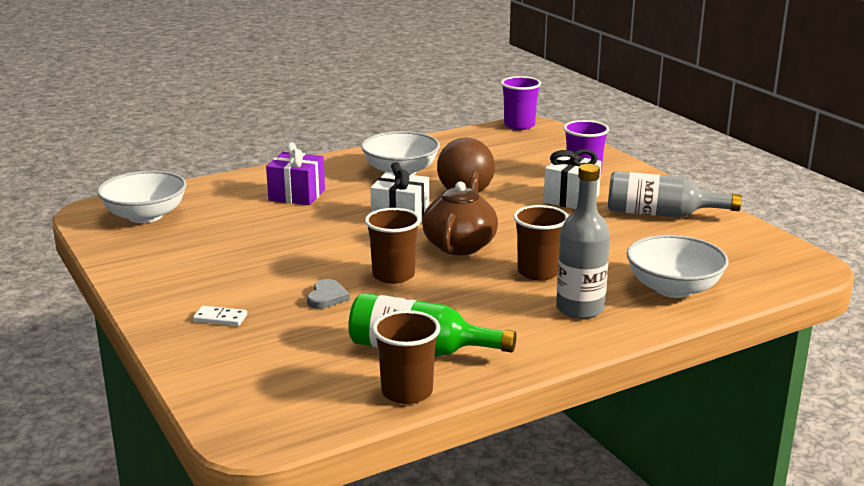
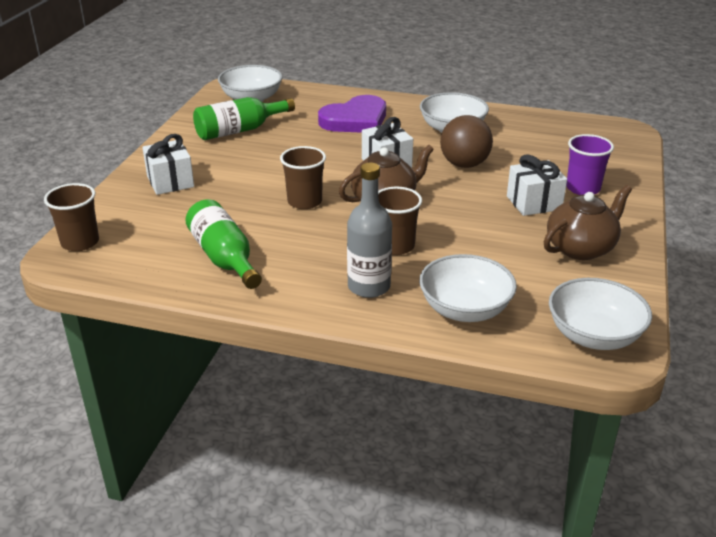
camera: 45 degrees right, 10 degrees up
(195, 247) = (239, 130): none -> green bottle
(220, 318) = (170, 181): white domino -> white gift
(297, 195) = (355, 120): purple gift -> purple heart
(327, 297) = (243, 197): grey heart -> none
(407, 392) = (168, 279): brown cup -> brown cup (80, 242)
(519, 125) = (615, 126): purple cup -> none
(661, 214) = (581, 248): grey bottle -> brown teapot
(775, 262) = (594, 335): none -> white bowl

